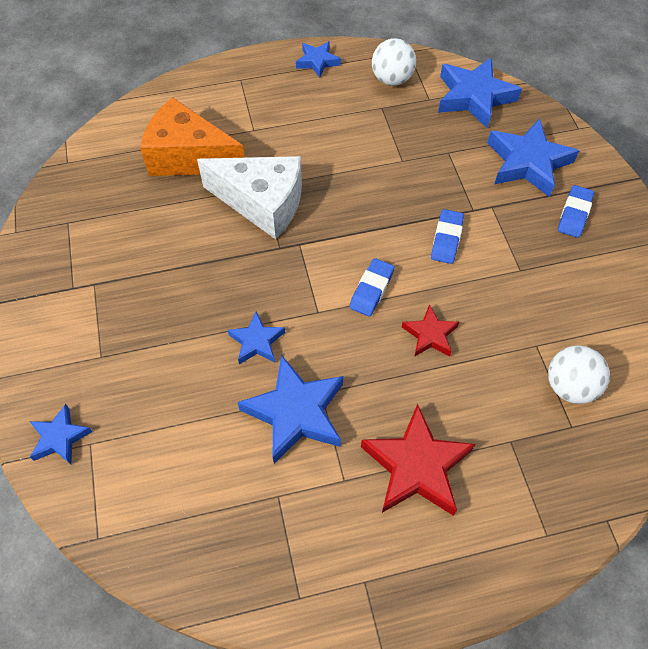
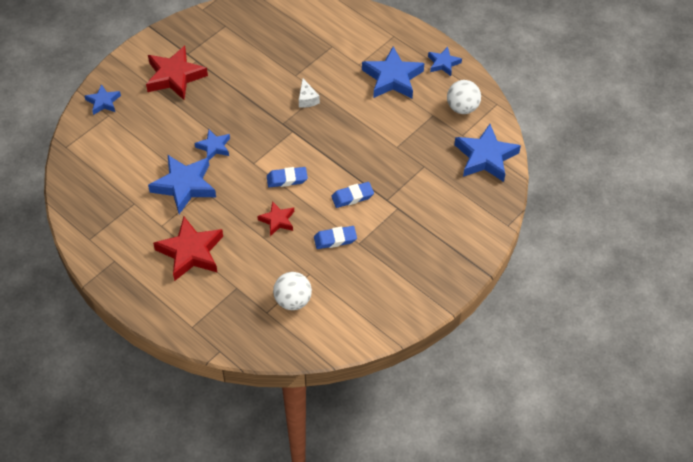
camera: 55 degrees right, 5 degrees down
(98, 323) = (175, 77): none -> red star
(189, 157) = (312, 48): orange cheese -> none
(262, 203) = (307, 99): white cheese -> white cheese, size x0.42
(528, 162) = (451, 210): blue star -> blue star (392, 78)
(574, 214) = (427, 252): blue eraser -> blue eraser (335, 239)

